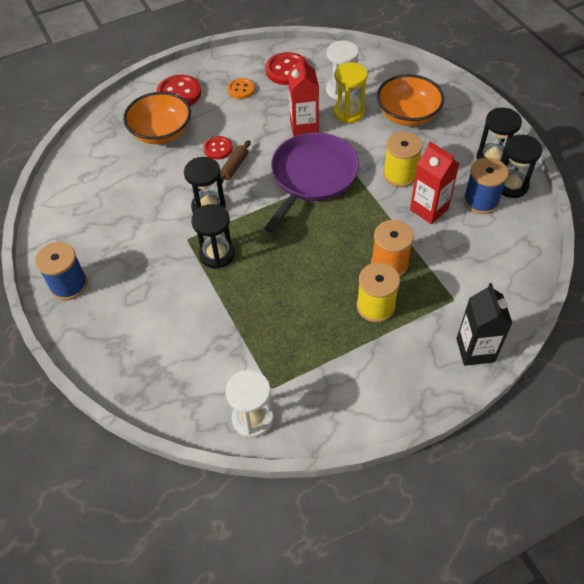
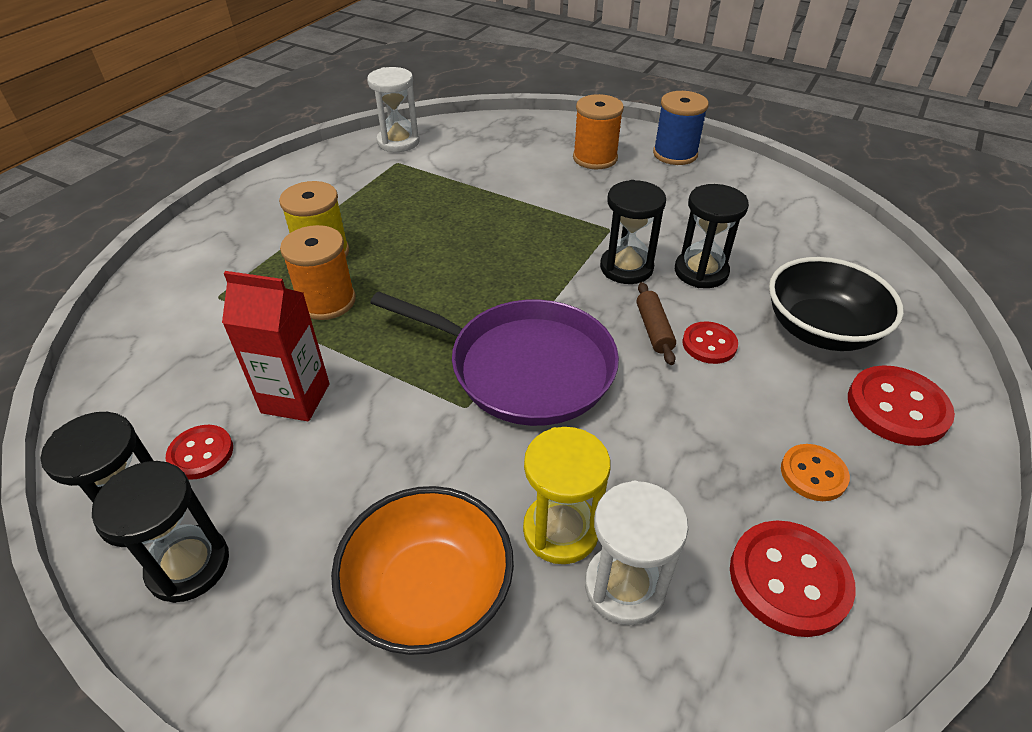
camera: 145 degrees right, 10 degrees down
(126, 310) = (595, 158): none -> orange spool
(161, 132) = (820, 329): orange bowl -> black bowl
(217, 254) = (558, 228): black hourglass -> black hourglass (701, 272)
(304, 127) = (617, 450): red carton -> none
(312, 176) = (524, 367): purple pan -> purple pan turned 60 degrees counterclockwise
(400, 174) = (375, 437): yellow spool -> none
(475, 350) = (176, 258): black carton -> none
(480, 201) = (201, 453): blue spool -> red button

